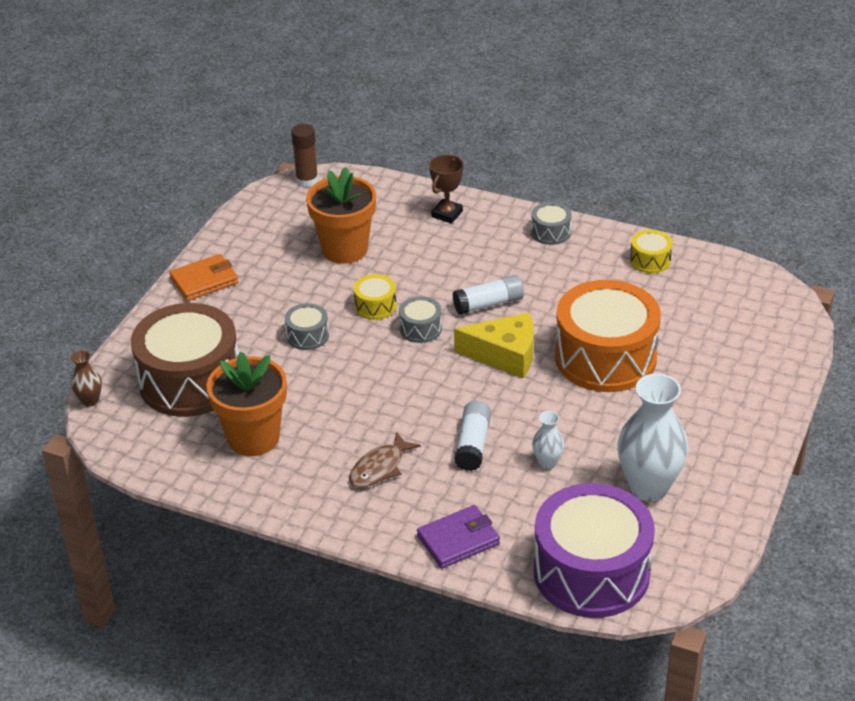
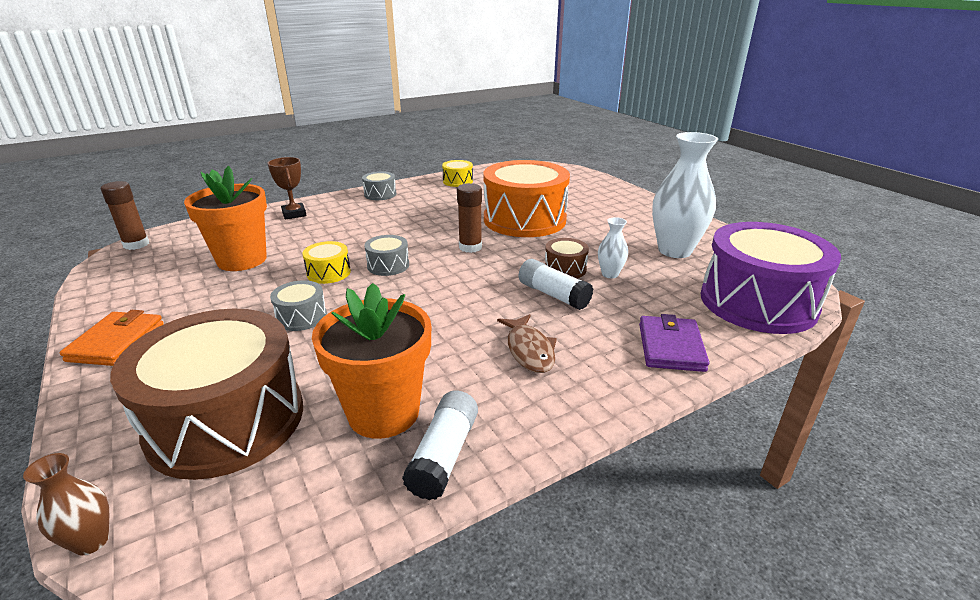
camera: 55 degrees left, 10 degrees down
(488, 304) = (409, 234): white glue stick -> white glue stick (444, 455)
(504, 355) = (470, 247): yellow cheese -> brown glue stick
(527, 431) = (565, 269): none -> brown drum

